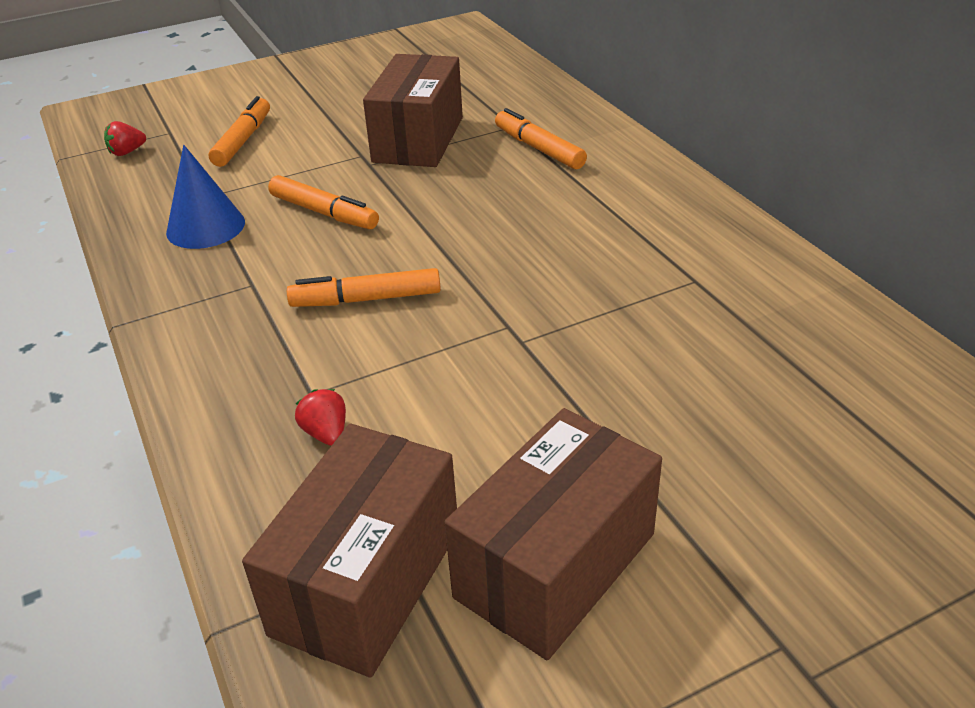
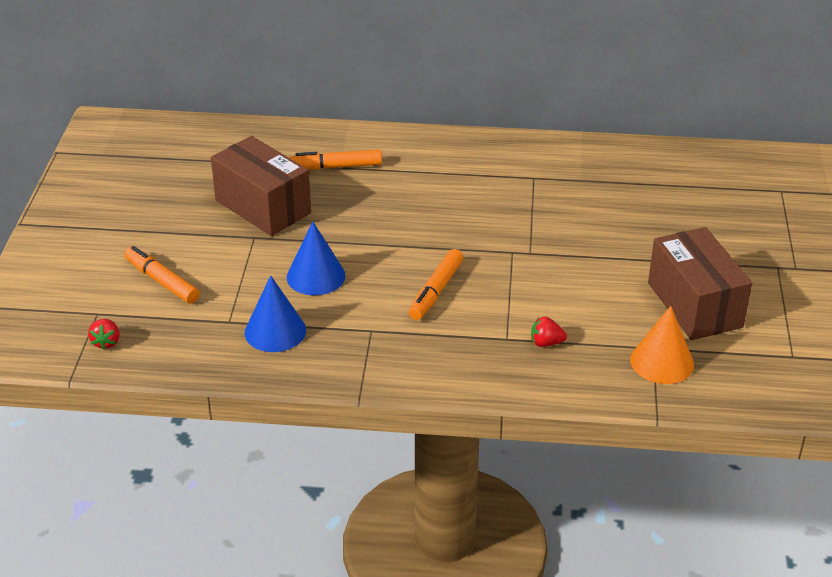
camera: 60 degrees left, 0 degrees up
(324, 212) = (316, 276): orange marker -> blue cone
(367, 581) = (662, 362): brown box -> orange cone

